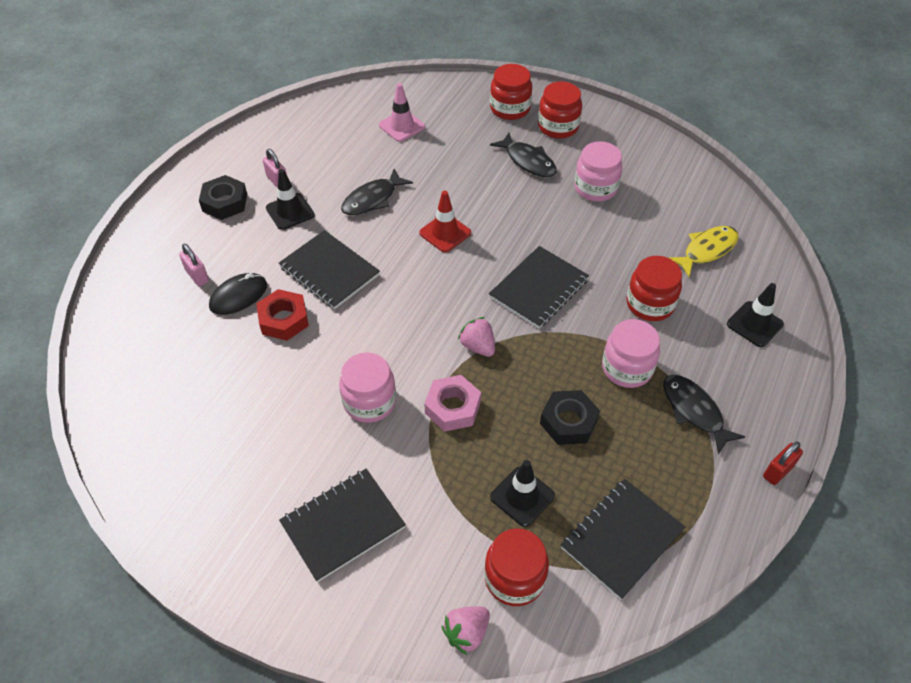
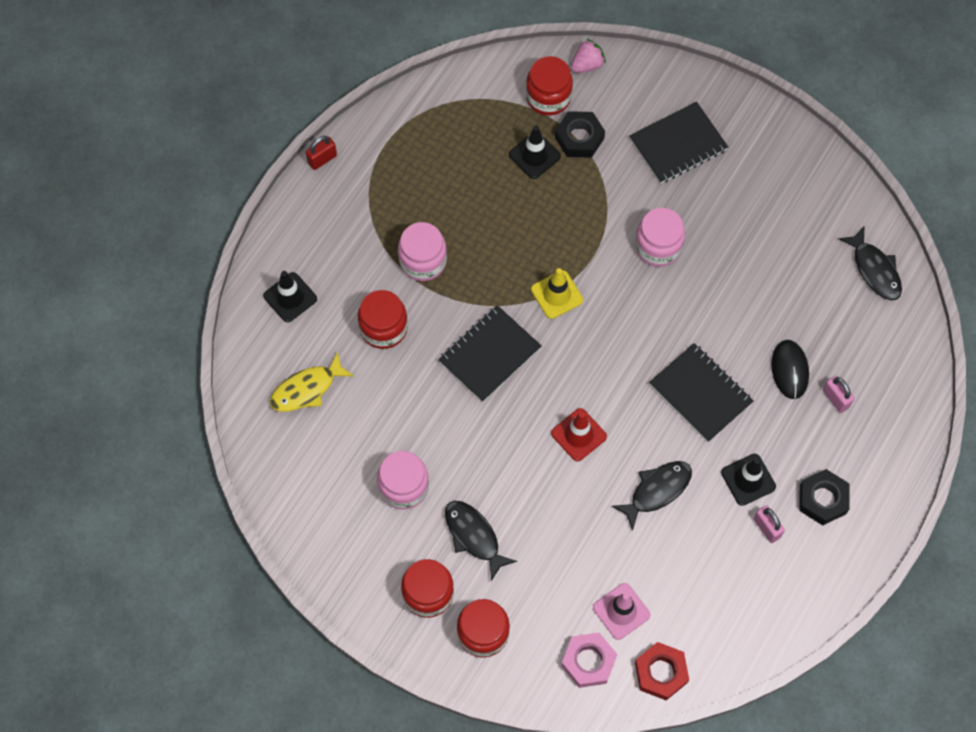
camera: 175 degrees left, 15 degrees up
(238, 296) = (789, 370): black mouse -> black mouse turned 60 degrees counterclockwise
(283, 319) = (742, 339): red nut -> red nut (661, 673)
(453, 407) = (584, 236): pink nut -> pink nut (588, 662)
(478, 346) = (557, 294): pink strawberry -> yellow traffic cone
(568, 421) = (485, 215): black nut -> black nut (579, 138)
(621, 539) = (462, 118): black notebook -> none
(694, 411) = (374, 215): black fish -> black fish (874, 269)

